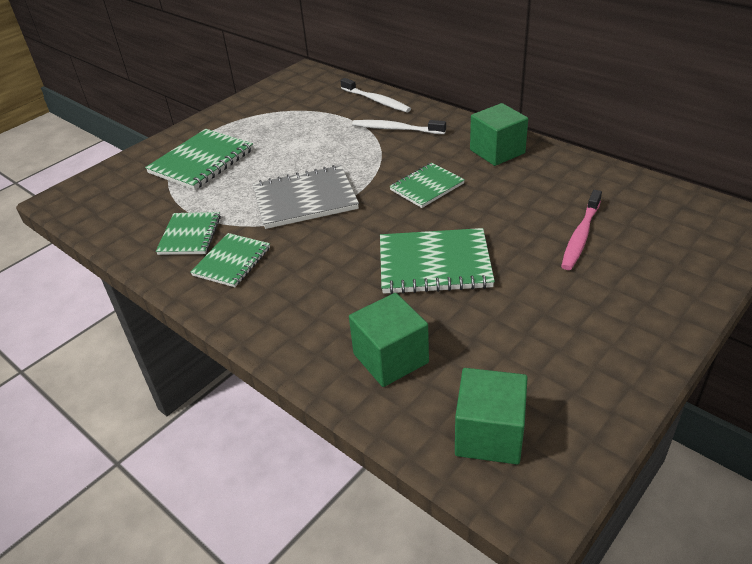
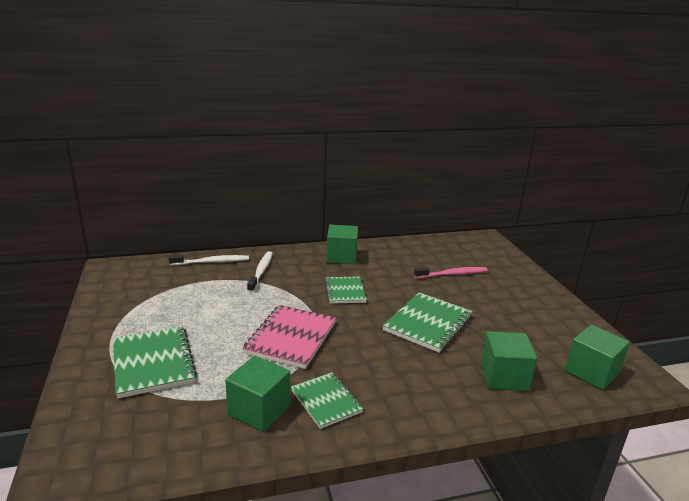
camera: 60 degrees left, 15 degrees down
(190, 235) = (259, 410): green notebook -> green cube
(305, 199) = (291, 338): grey notebook -> pink notebook
(396, 129) = (261, 271): white toothbrush -> white toothbrush turned 135 degrees clockwise
(580, 236) = (452, 274): pink toothbrush -> pink toothbrush turned 75 degrees counterclockwise

